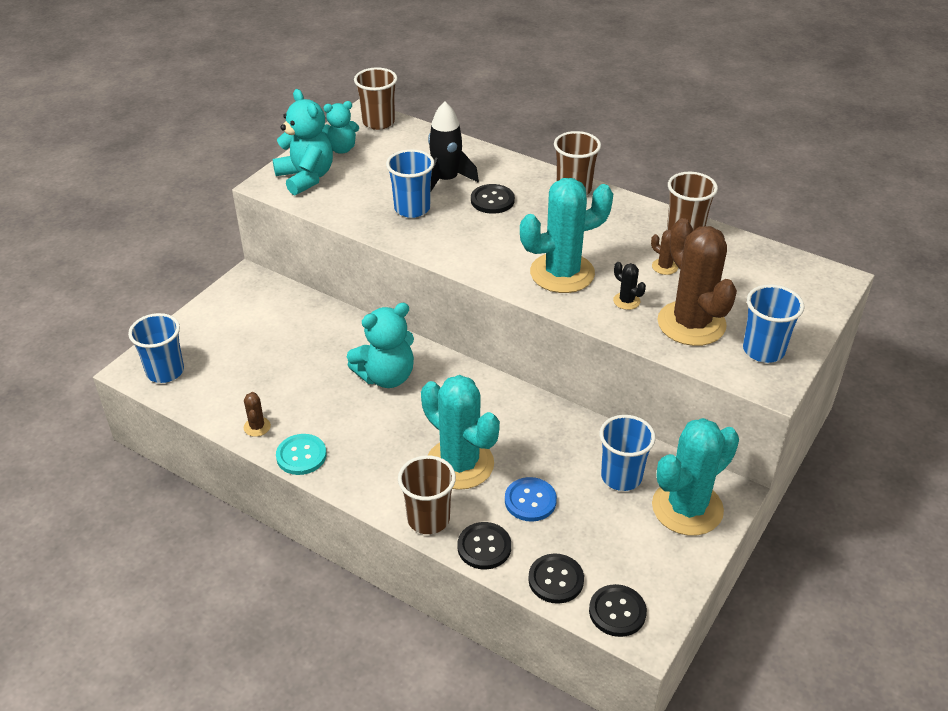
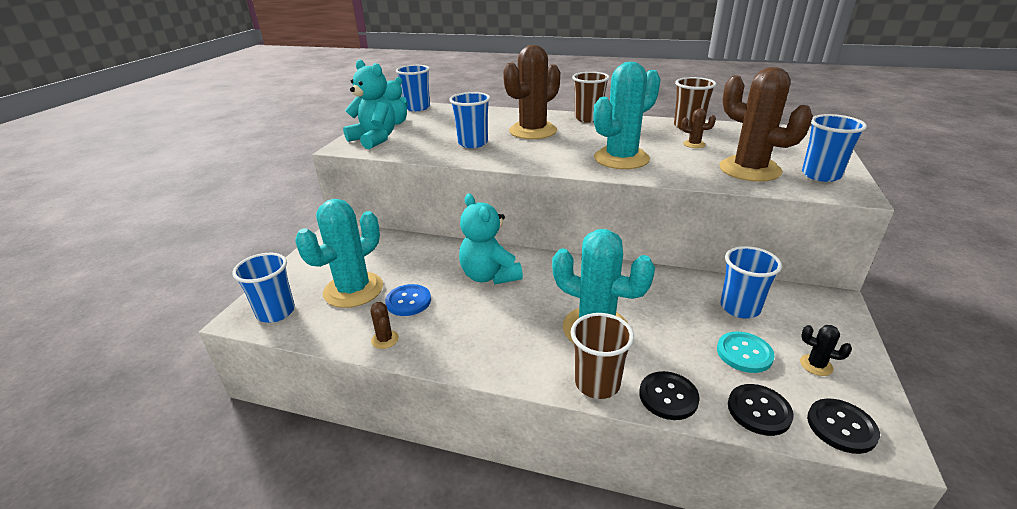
camera: 15 degrees left, 10 degrees down
(301, 456) = (440, 355): turquoise button -> turquoise button (744, 353)
(378, 122) = (417, 108): brown cup -> blue cup
(386, 376) = (489, 276): turquoise teddy bear -> turquoise teddy bear turned 105 degrees clockwise
(446, 180) = (489, 126): black rocket -> none
(492, 200) = (533, 131): black button -> brown cactus
(530, 500) = (679, 344): blue button -> blue button (408, 301)
(626, 301) = (686, 165): black cactus -> black cactus (816, 365)
(687, 508) = (813, 319): turquoise cactus -> turquoise cactus (353, 290)

